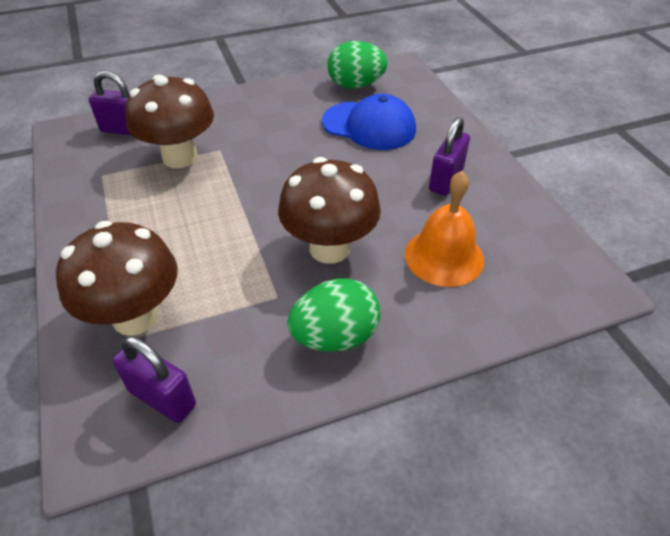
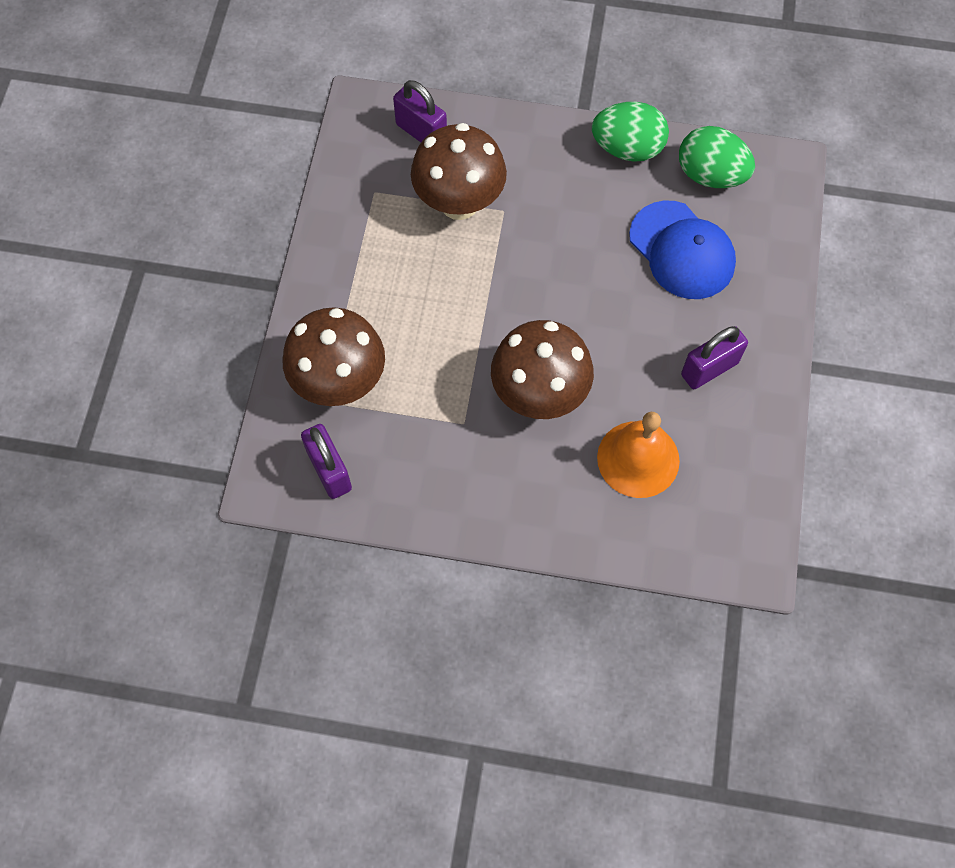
camera: 30 degrees right, 20 degrees up
(335, 336) = (489, 488): green egg -> green egg (627, 148)

